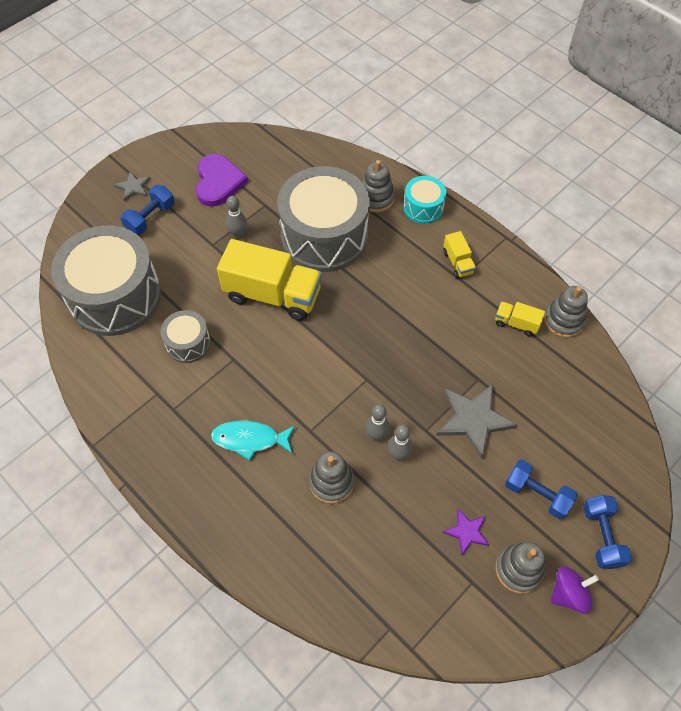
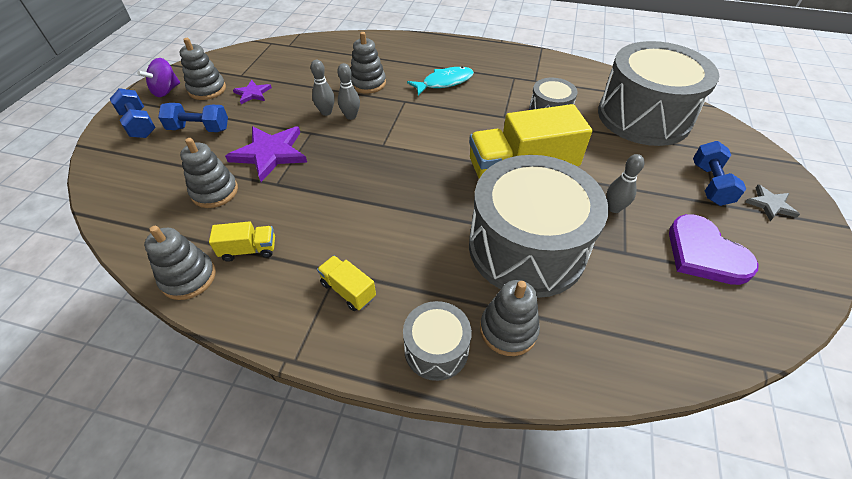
camera: 150 degrees right, 10 degrees down
(423, 207) = (436, 349): turquoise drum -> grey drum
(473, 420) = (270, 153): grey star -> purple star
(533, 395) = (215, 192): none -> grey stacking toy

